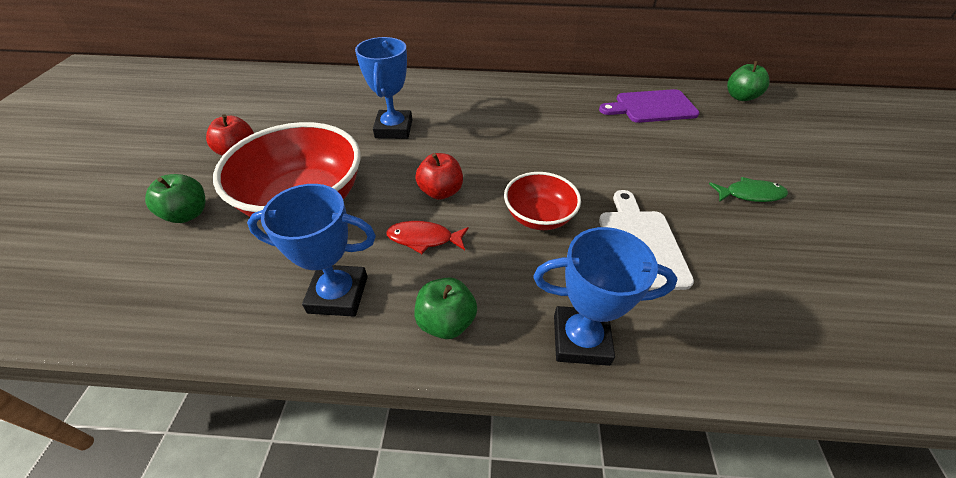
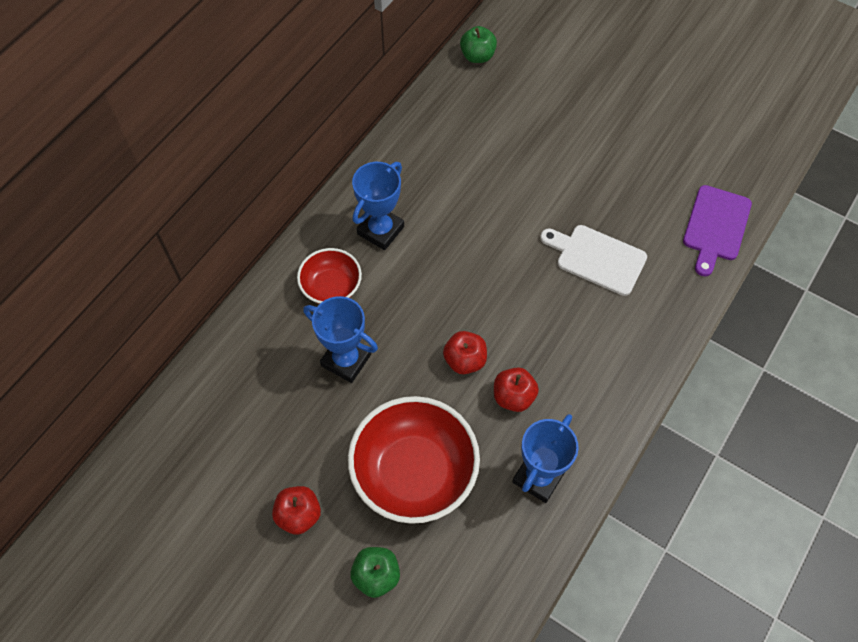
camera: 60 degrees left, 15 degrees up
(424, 239) = (513, 397): red fish -> red apple
(446, 322) = (598, 415): green apple -> none
(539, 217) = (534, 305): red bowl -> red bowl (331, 287)
(581, 339) = (650, 344): blue trophy -> blue trophy (380, 230)
(651, 107) = (448, 131): purple cutting board -> purple cutting board (715, 226)
(750, 194) = (590, 154): green fish -> none

